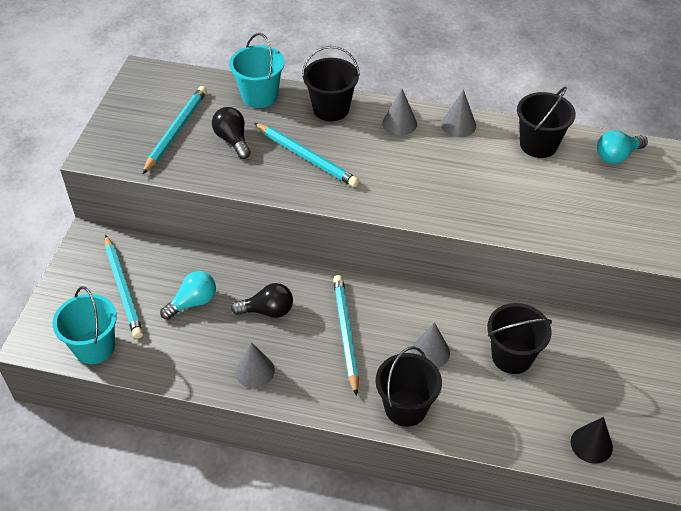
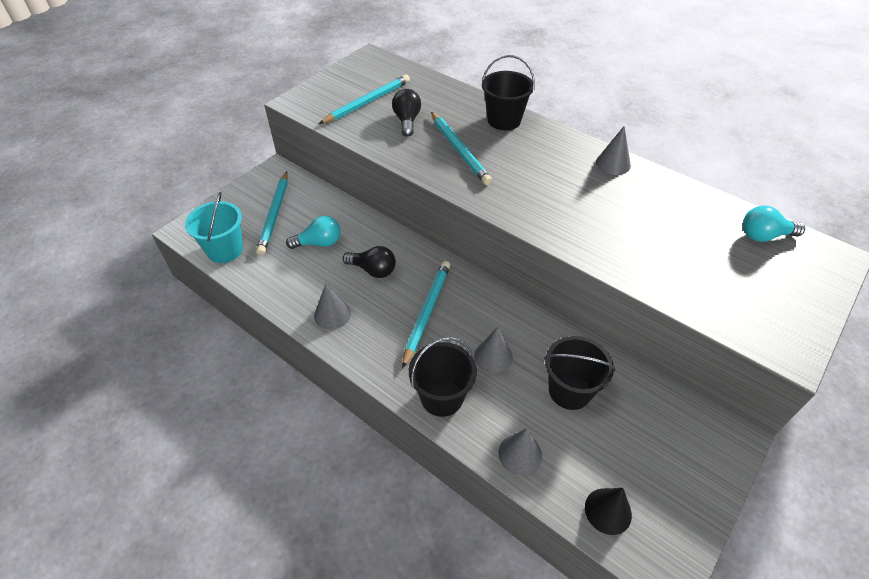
camera: 25 degrees right, 0 degrees up
(259, 96) = (450, 95): turquoise bucket -> none
(399, 123) = (558, 147): grey cone -> grey cone (520, 454)
(538, 145) = (684, 202): black bucket -> none

